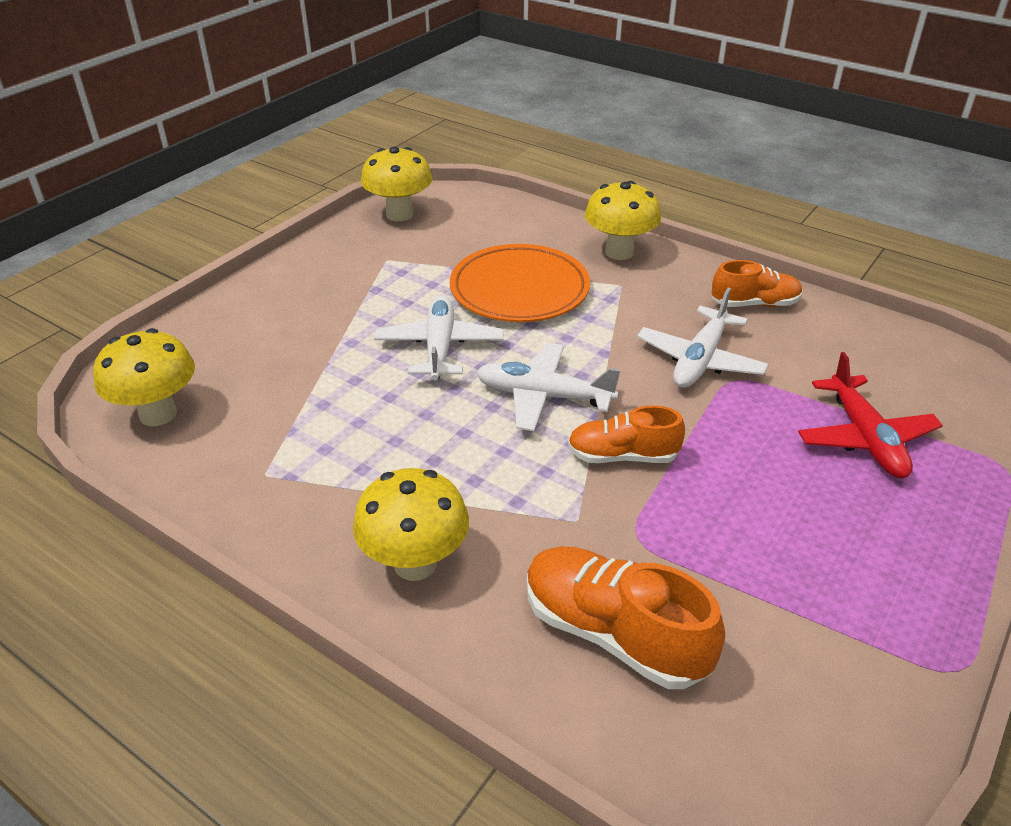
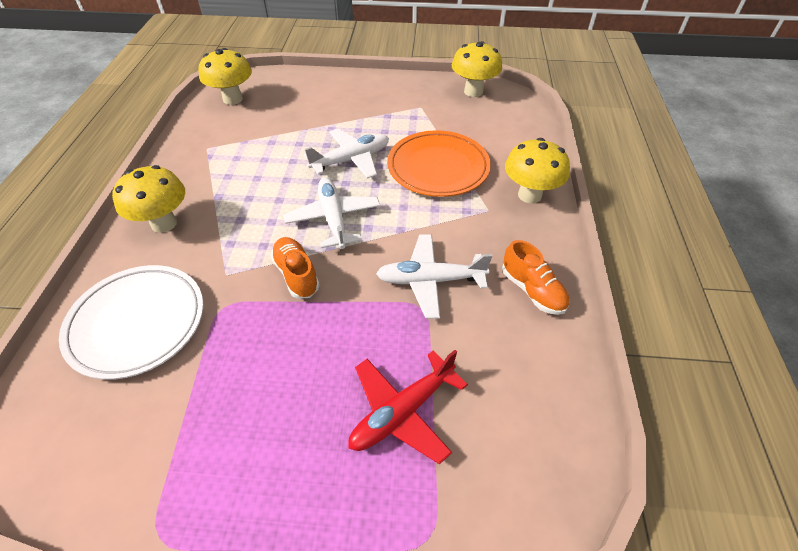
camera: 60 degrees right, 10 degrees up
(614, 633) = (137, 323): orange shoe -> white plate

